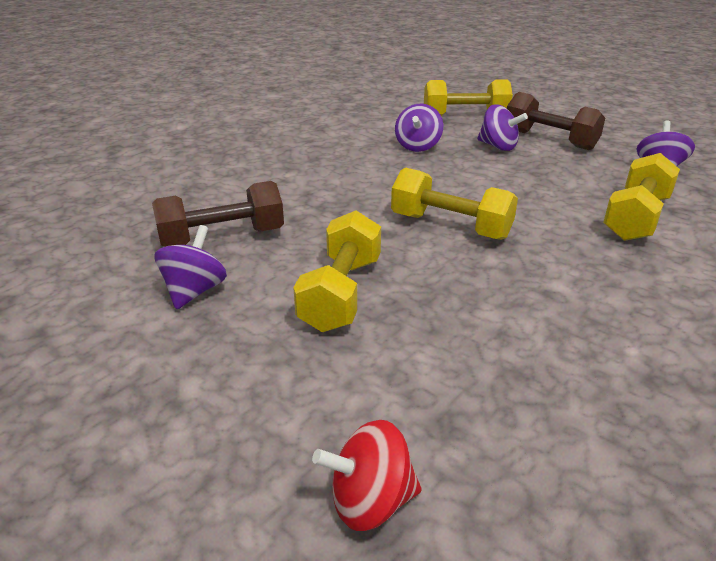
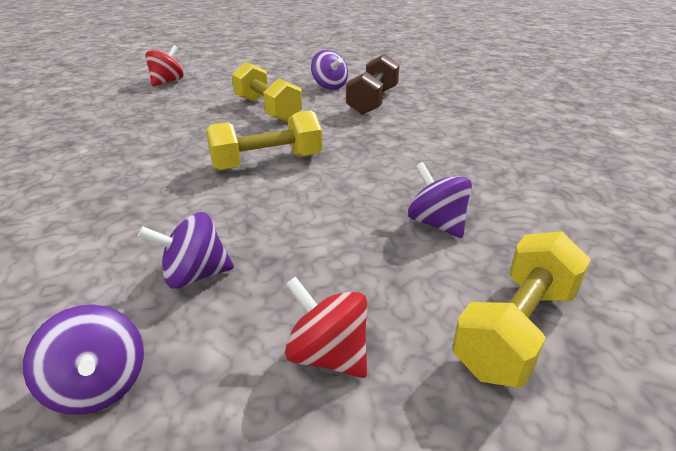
camera: 130 degrees right, 0 degrees up
(498, 146) = (367, 282): purple spinning top -> purple spinning top (194, 275)
(549, 139) = (328, 355): brown dumbbell -> red spinning top
(636, 218) = (109, 252): yellow dumbbell -> none

